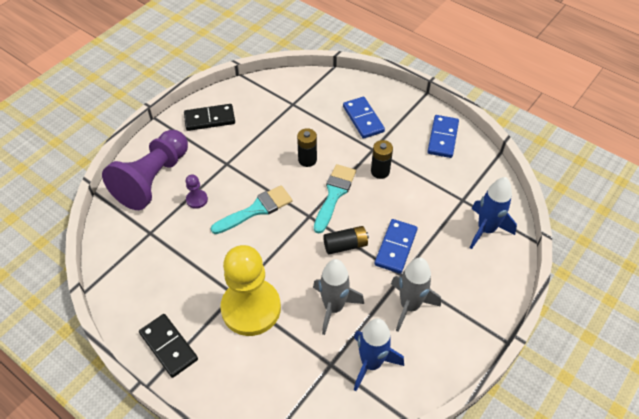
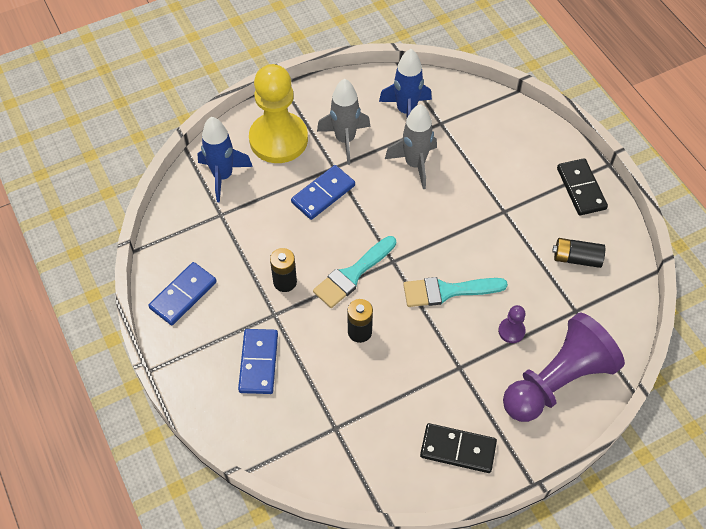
camera: 155 degrees left, 5 degrees up
(251, 308) = (493, 192): yellow pawn -> yellow pawn (278, 139)
(345, 245) = (372, 215): black battery -> black battery (576, 258)

